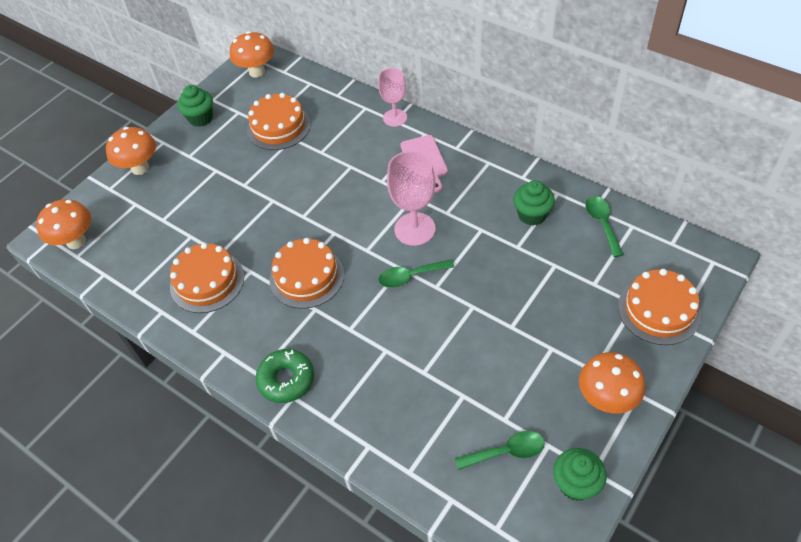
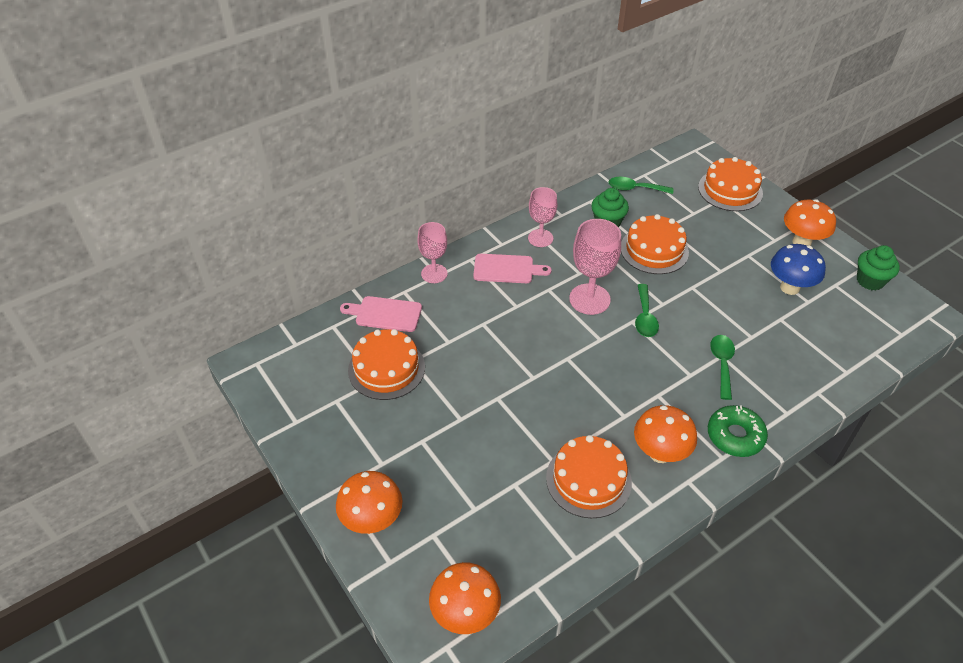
camera: 75 degrees left, 5 degrees down
(201, 118) = (322, 440): green cupcake -> none
(257, 72) = (277, 368): orange mushroom -> orange mushroom (660, 453)
(306, 277) = (615, 392): orange cake -> orange cake (654, 250)
(335, 106) = (385, 314): none -> pink cutting board
(479, 171) = (540, 238): none -> pink goblet
(506, 452) = (837, 309): green spoon -> green spoon (722, 364)
(518, 397) = (789, 287): none -> blue mushroom

